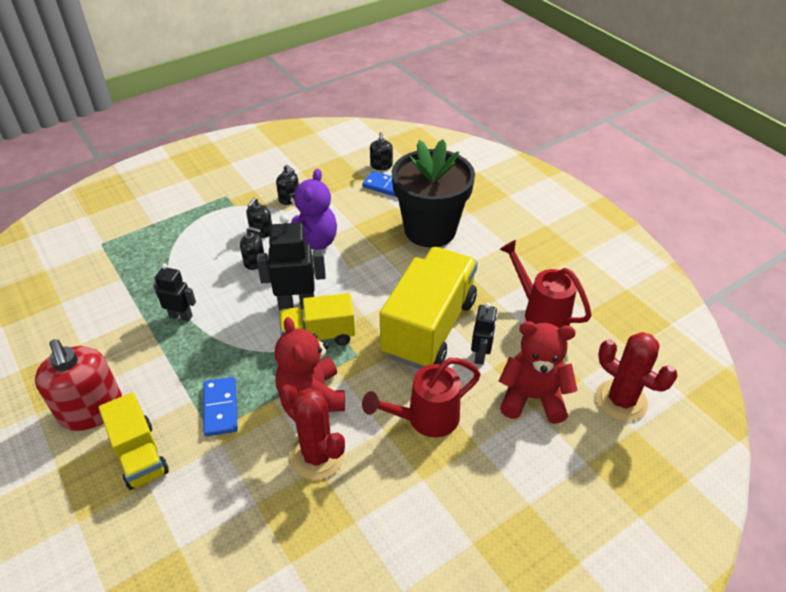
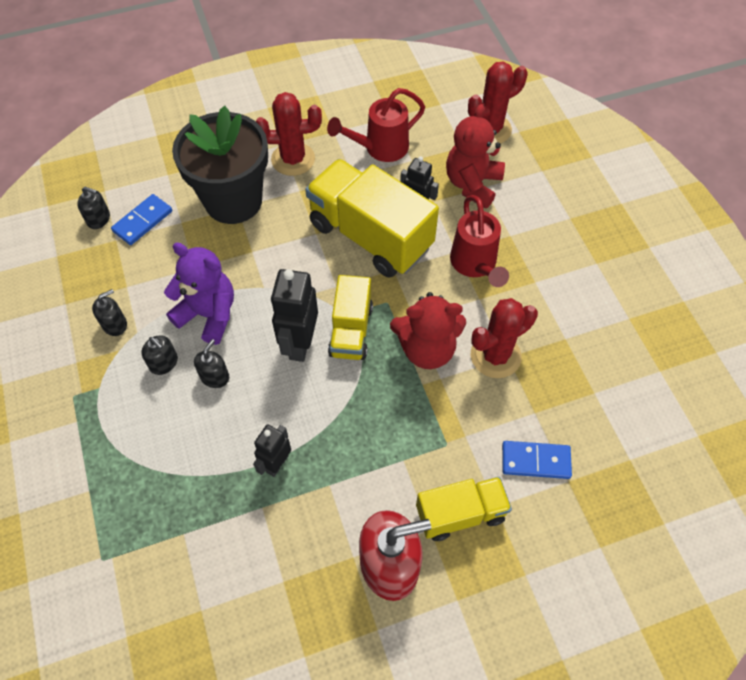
camera: 75 degrees left, 15 degrees up
(221, 408) = (420, 432): blue domino -> blue domino (535, 461)
(494, 255) = (293, 159): none -> red cactus

